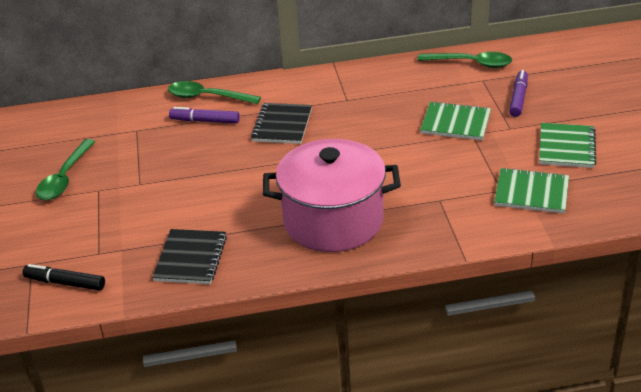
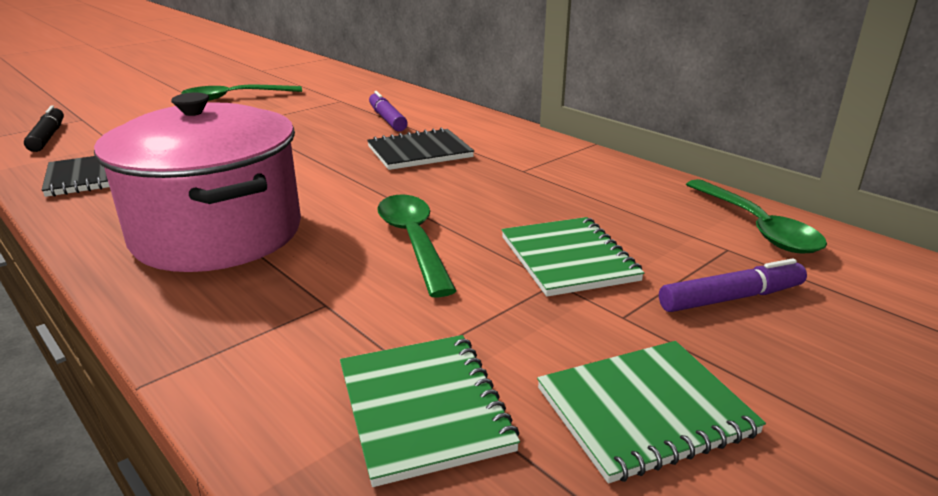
camera: 55 degrees right, 10 degrees down
(207, 97) = (434, 110): green spoon -> green spoon (414, 241)

